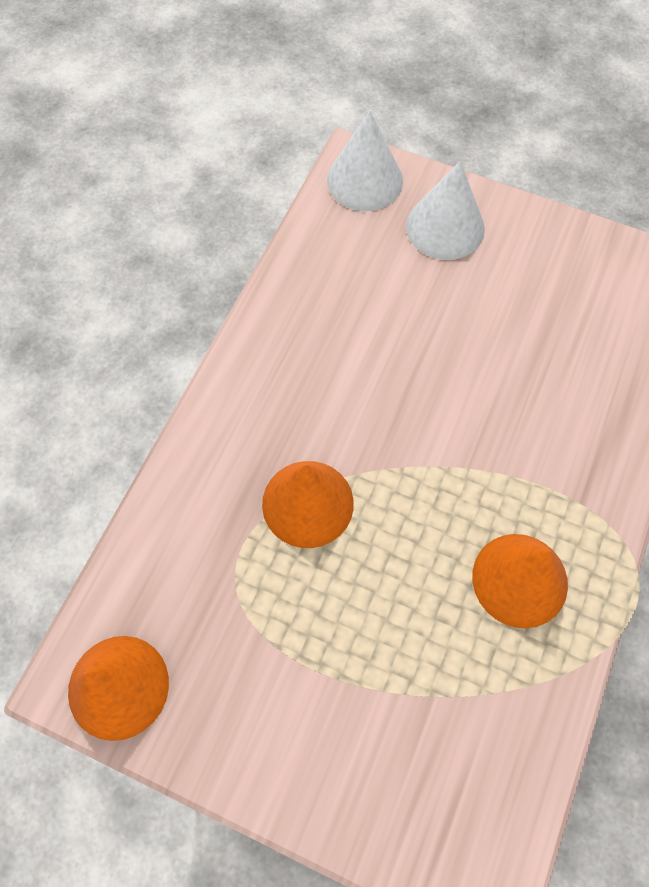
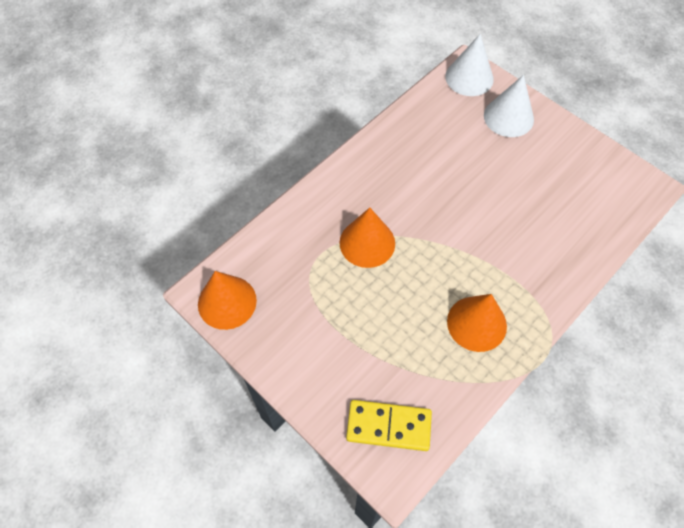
camera: 20 degrees right, 5 degrees down
(451, 805) = (388, 426): none -> yellow domino

